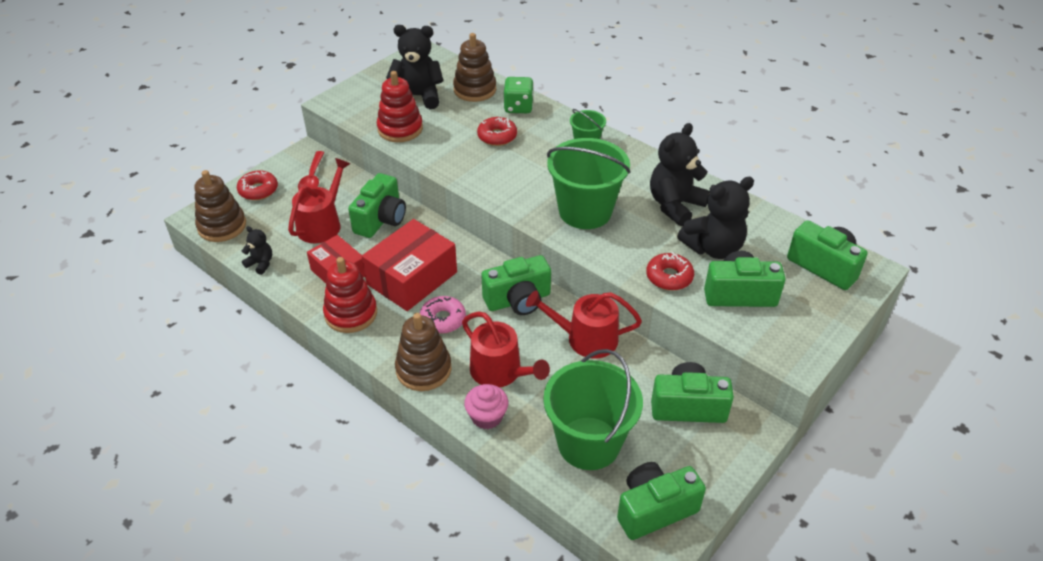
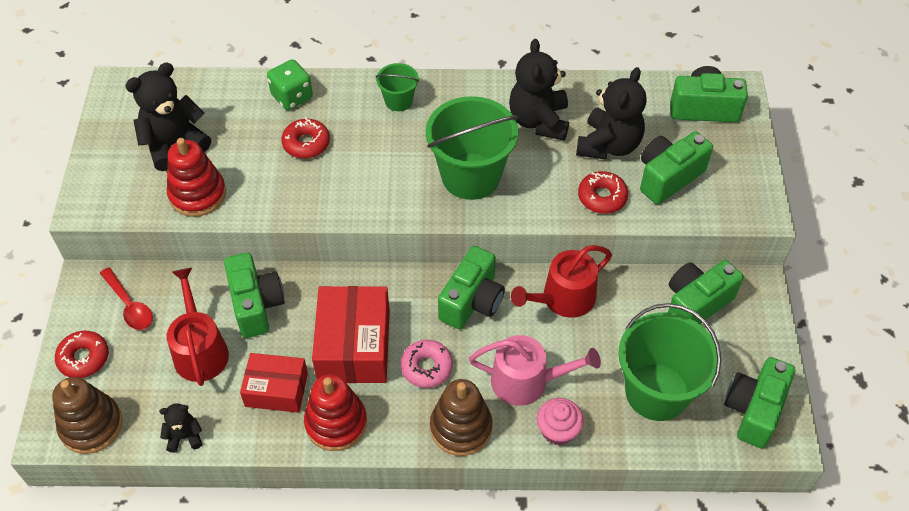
camera: 40 degrees left, 10 degrees up
(475, 90) = (225, 101): brown stacking toy -> none
(500, 372) = (527, 381): red watering can -> pink watering can

